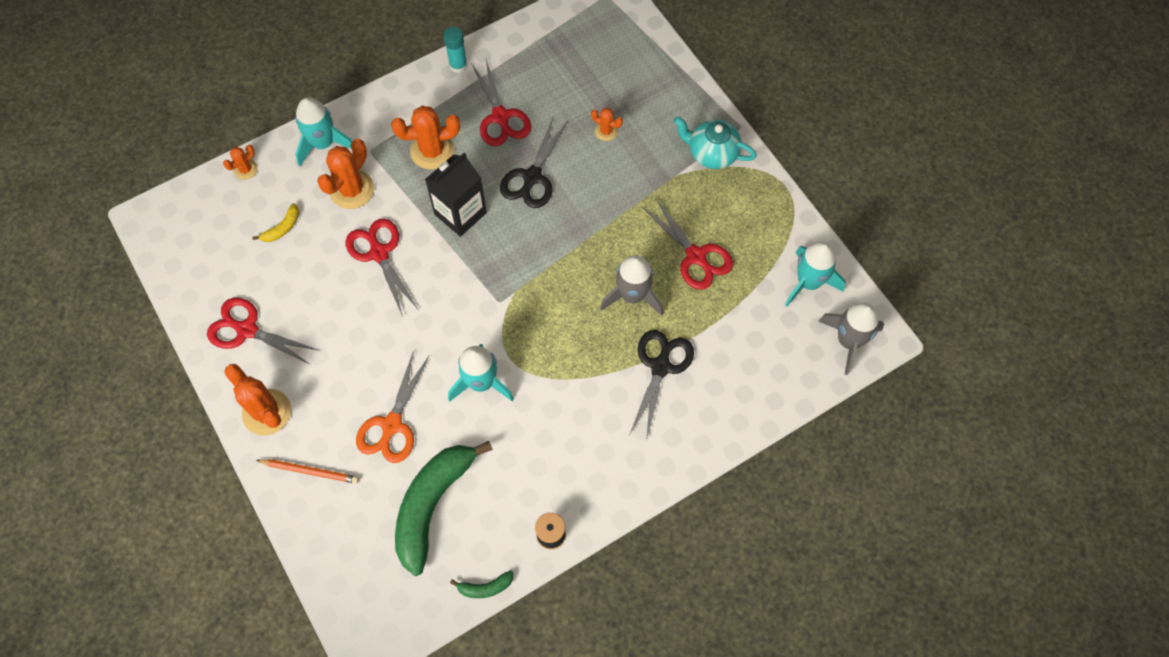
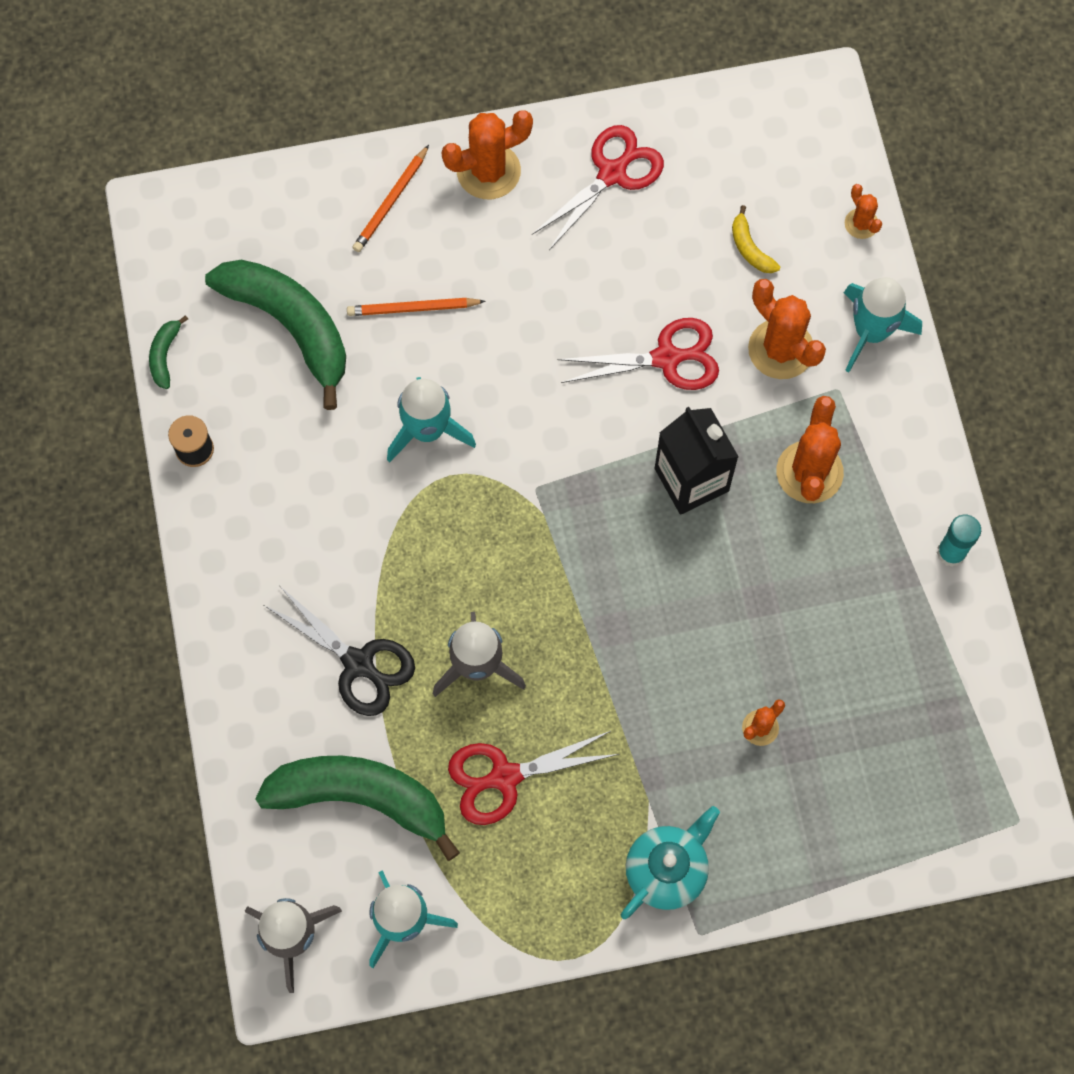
camera: 110 degrees right, 5 degrees up
(392, 425) = (413, 308): orange scissors -> orange pencil
(500, 117) = (837, 584): red scissors -> none
(532, 177) = (717, 595): black scissors -> none
(746, 333) = (361, 798): none -> green banana

